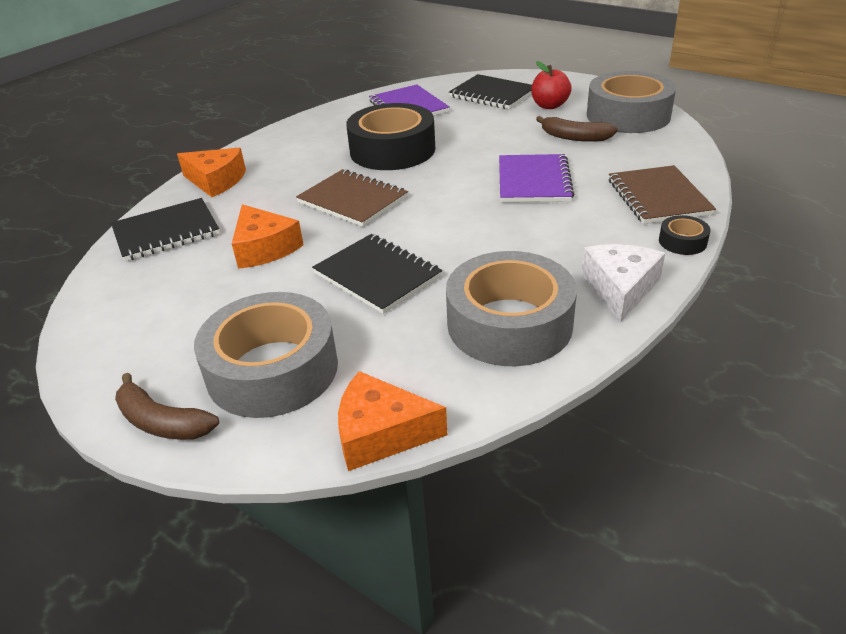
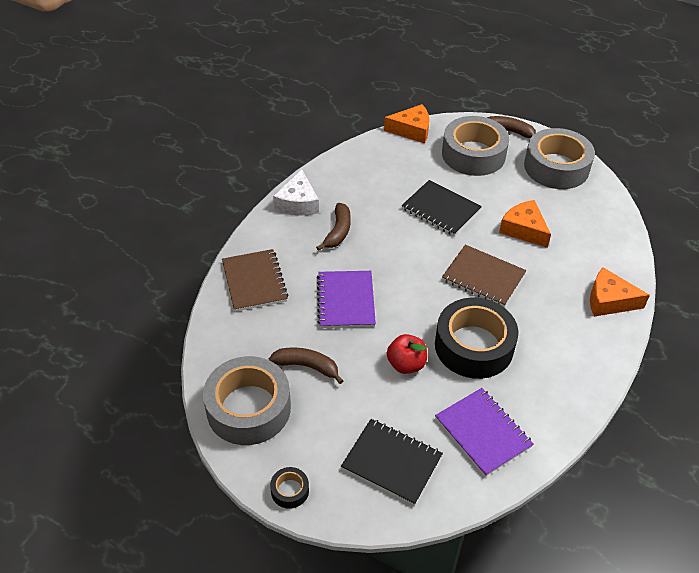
camera: 170 degrees right, 10 degrees up
(166, 232) = (603, 243): black notebook -> none
(509, 324) = (360, 180): grey tape -> grey tape (556, 167)
(547, 249) = (338, 231): none -> brown banana
(549, 106) = (327, 432): red apple -> red apple (406, 364)
(682, 242) = (251, 238): black tape -> black tape (290, 490)

